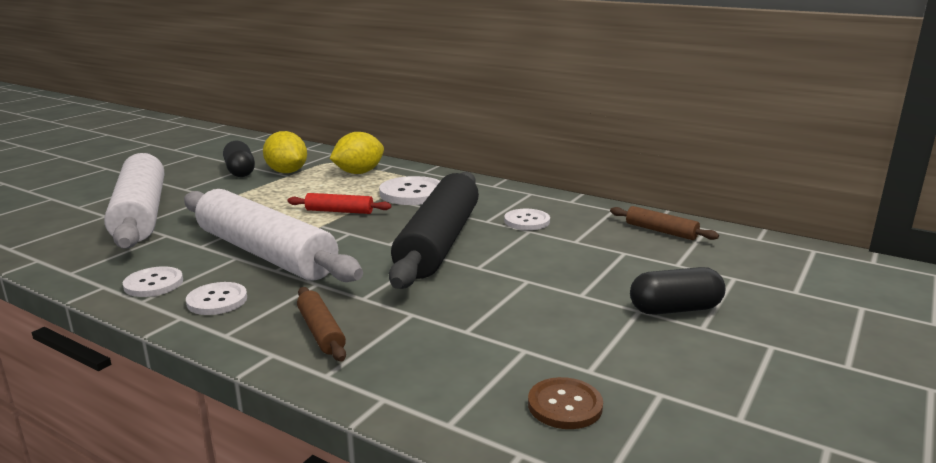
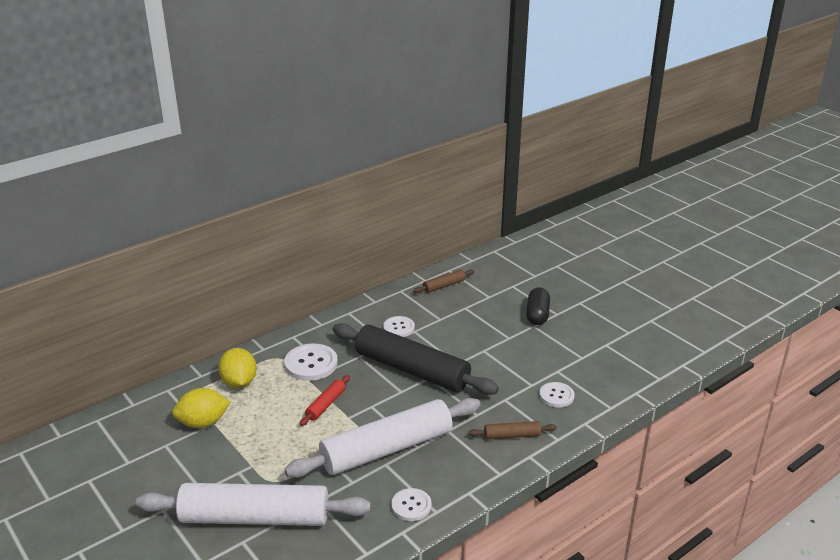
camera: 70 degrees left, 10 degrees up
(217, 300) = (452, 475): white button -> white button (556, 396)
(240, 171) = (176, 452): black capsule -> none
(565, 405) = (607, 372): brown button -> none

